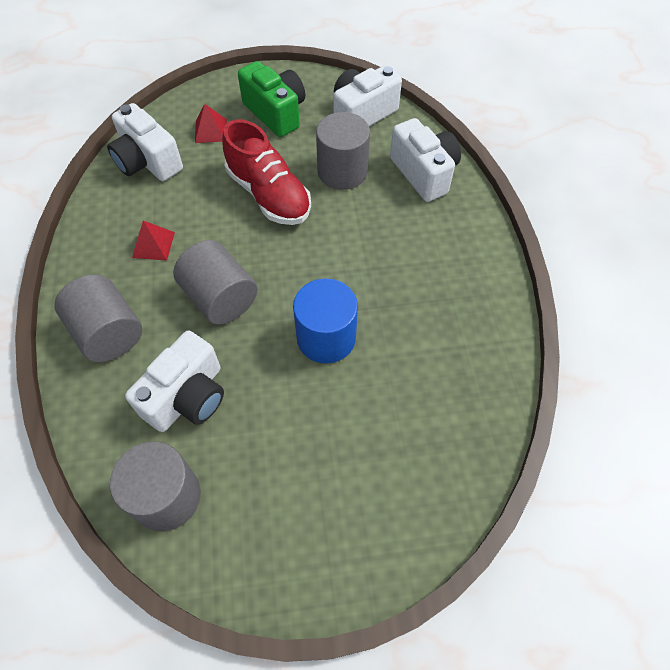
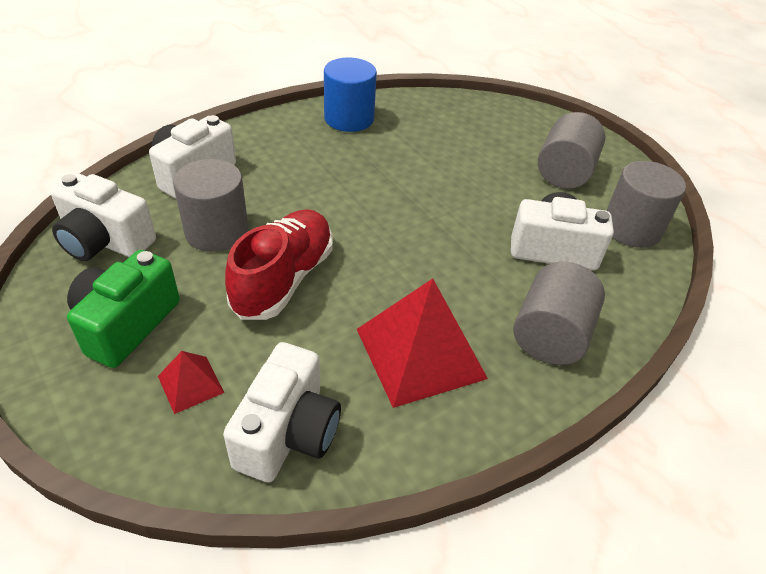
camera: 120 degrees left, 15 degrees down
(153, 245) = (420, 353): red pyramid -> red pyramid, size x2.11
(220, 298) = (444, 267): grey cylinder -> grey cylinder (564, 172)
(326, 337) = (429, 187): blue cylinder -> blue cylinder (349, 118)

